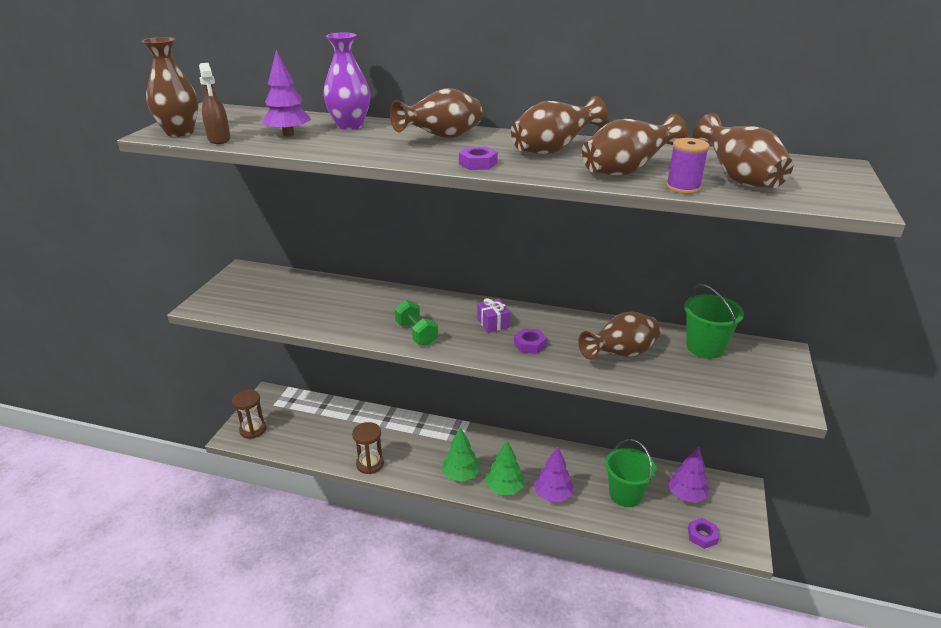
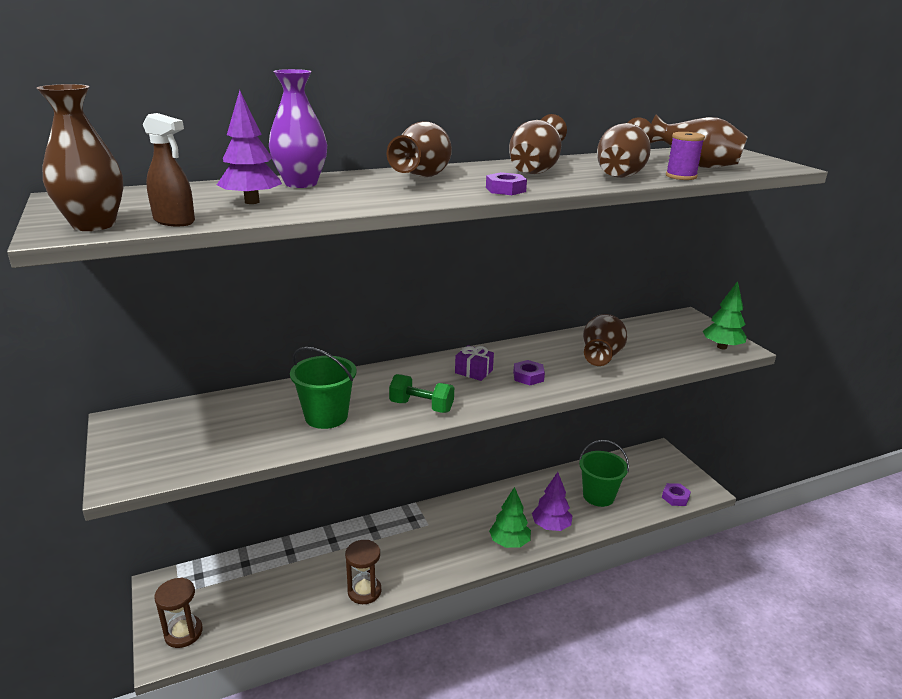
camera: 40 degrees left, 5 degrees down
(460, 475) = (461, 553): green tree -> green tree (721, 347)
(686, 495) = (635, 474): purple tree -> none
(705, 347) = (643, 331): green bucket -> green bucket (326, 416)

